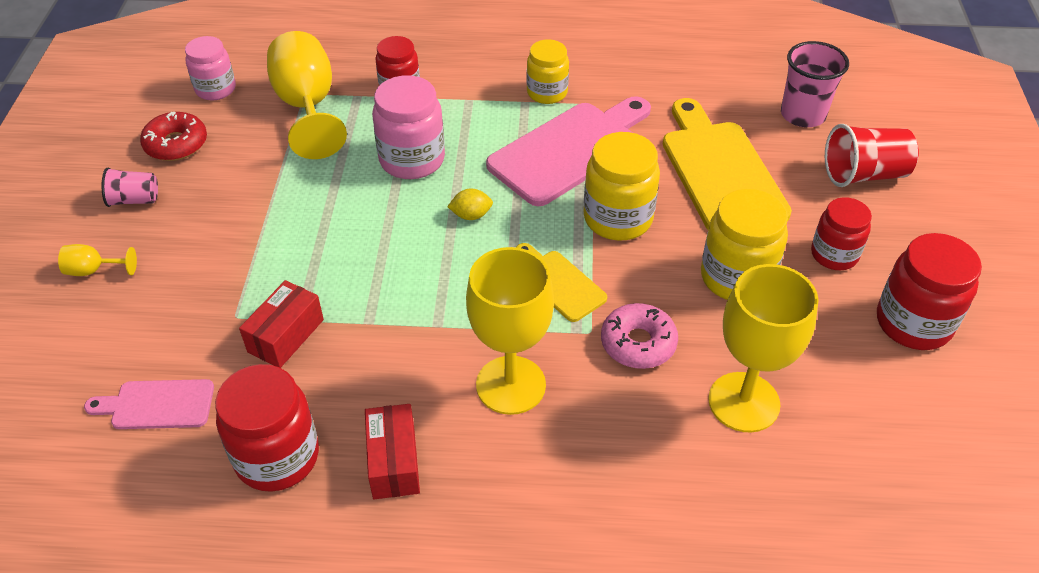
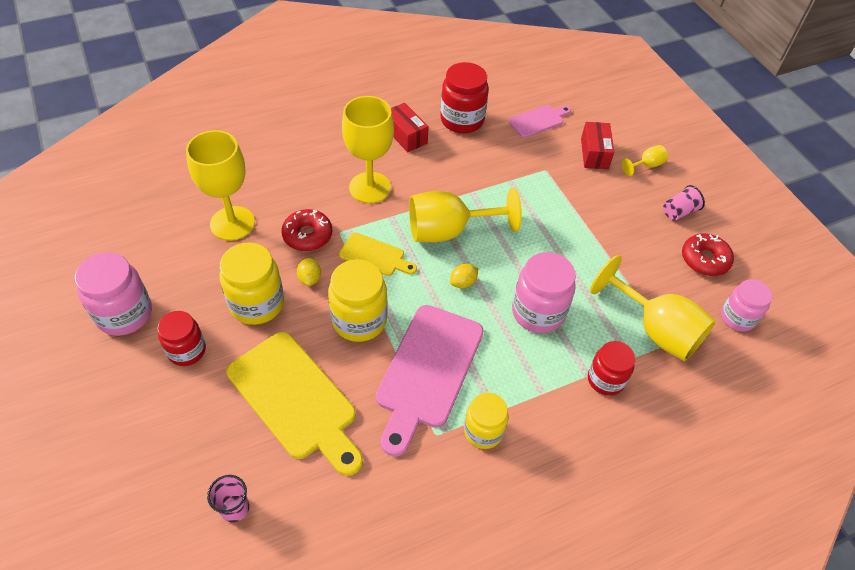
camera: 150 degrees right, 5 degrees up
(286, 335) = (509, 170): red box -> red box (594, 153)
(442, 280) = (449, 231): none -> yellow goblet
(638, 343) = (307, 235): pink donut -> red donut
(658, 284) = (310, 278): none -> yellow lemon
(803, 115) = (234, 508): pink cup -> pink cup, size x0.61
(864, 174) = (167, 449): red cup -> none
(913, 323) = (124, 314): red jar -> pink jar

